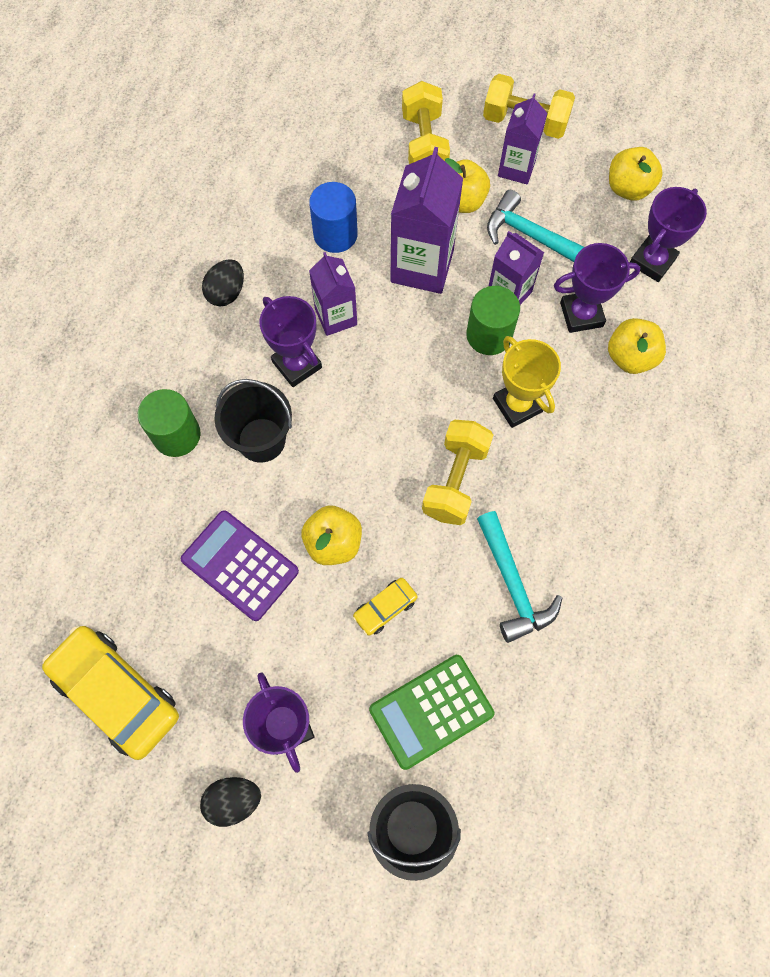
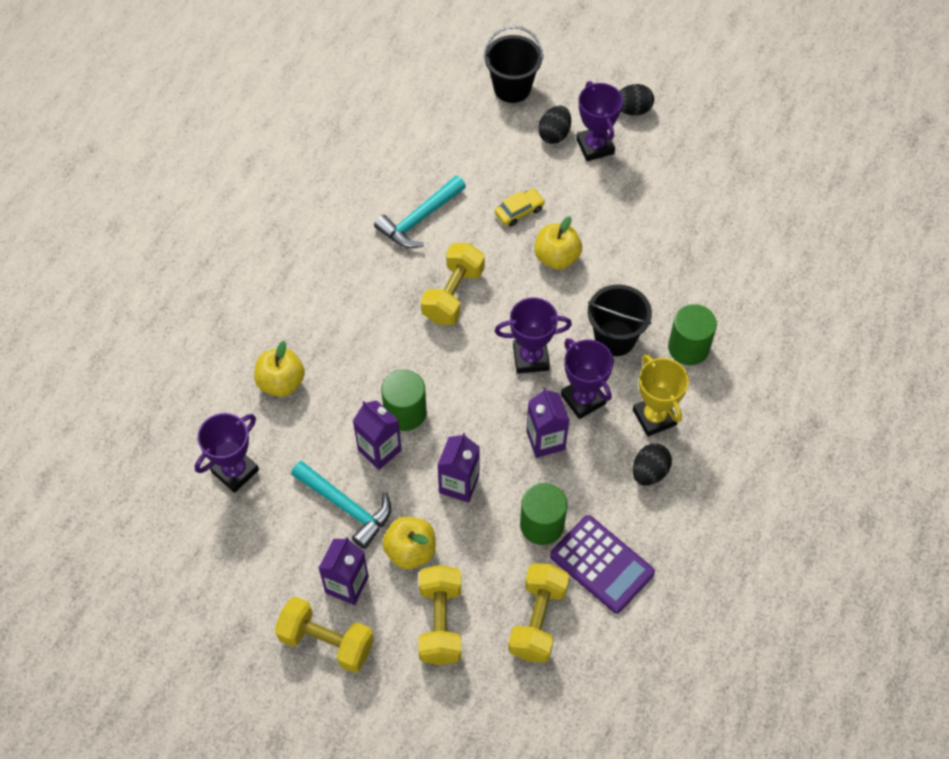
camera: 175 degrees left, 10 degrees down
(116, 693) = (720, 174): yellow car -> none
(240, 565) = (631, 247): purple calculator -> purple calculator (602, 564)
(334, 152) = (538, 620): none -> yellow dumbbell
(335, 234) = (542, 524): blue cylinder -> green cylinder
(345, 743) = (554, 134): none -> black egg
(422, 266) = (459, 484): purple carton -> purple carton, size x0.62
(431, 711) = (491, 147): green calculator -> none
(512, 584) = (419, 219): turquoise hammer -> turquoise hammer turned 120 degrees counterclockwise
(517, 405) = (390, 349): yellow trophy -> yellow trophy (654, 417)
(581, 314) = (316, 424): purple trophy -> purple trophy (531, 358)
(628, 188) = (236, 552): yellow apple -> none

